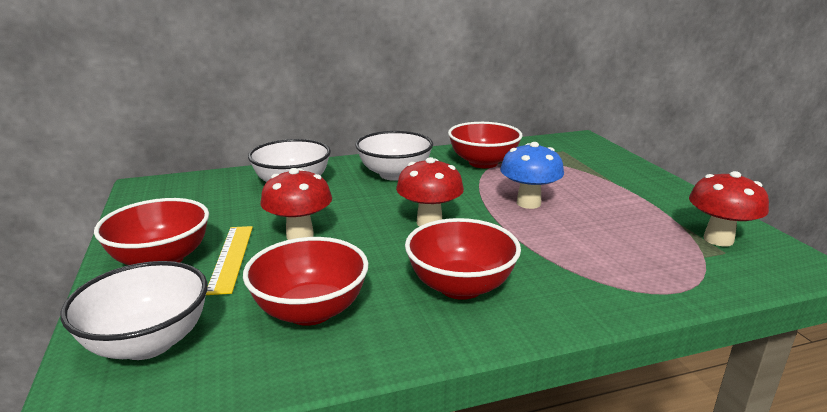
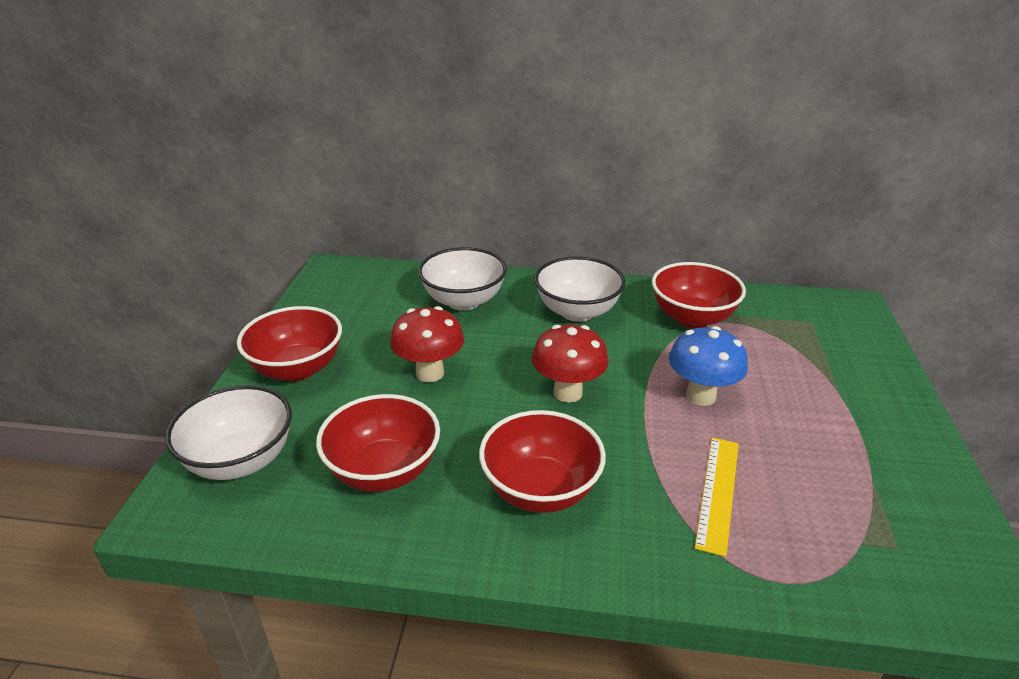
camera: 25 degrees right, 10 degrees up
(231, 258) = (354, 383): yellow ruler -> yellow ruler (717, 492)
(718, 239) = (906, 524): red mushroom -> none

